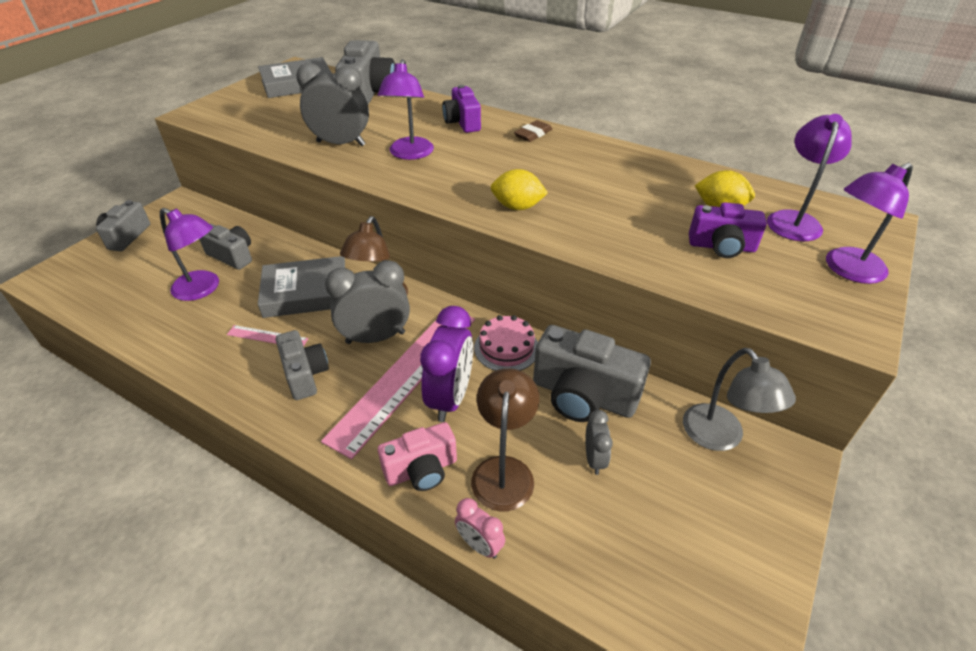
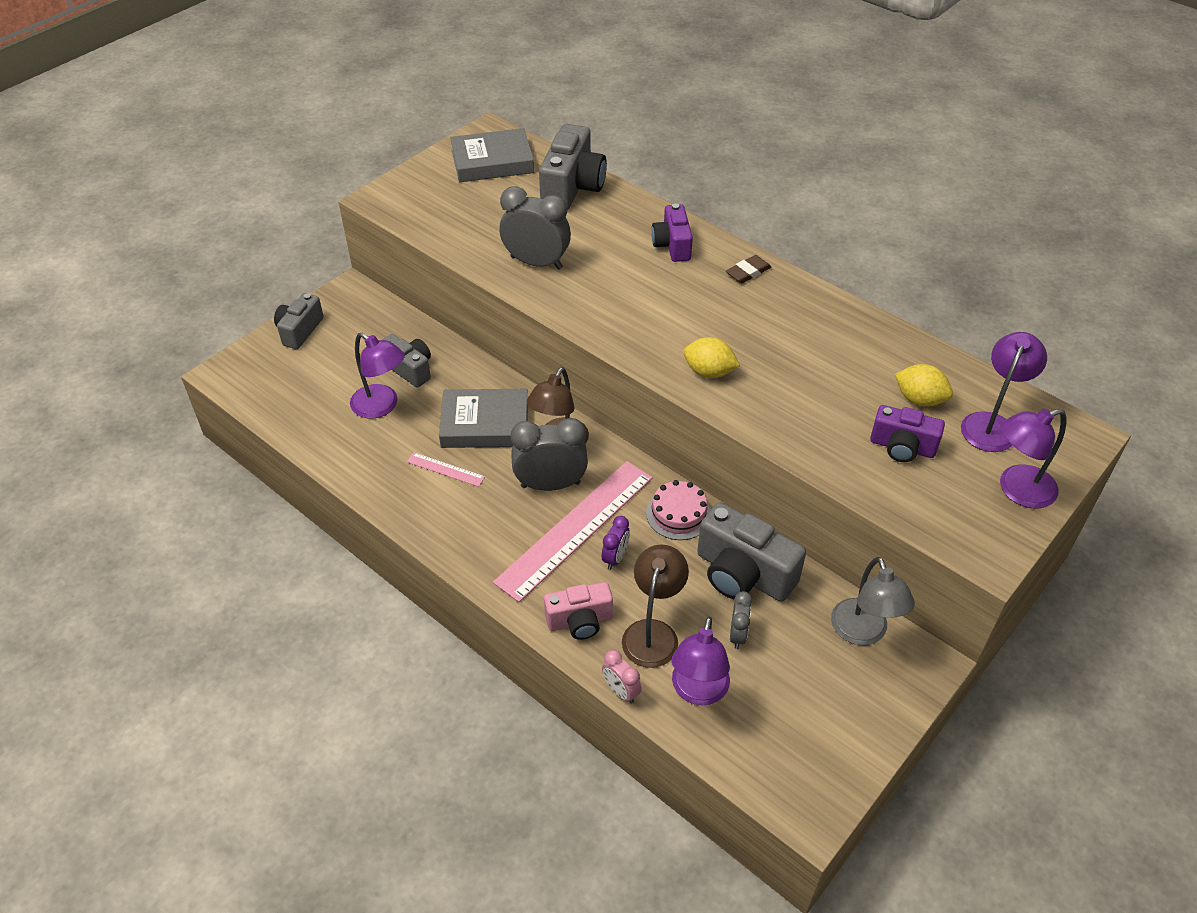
camera: 10 degrees right, 5 degrees up
(305, 375) = (480, 515): grey camera -> none
(410, 154) = (608, 286): purple lamp -> purple lamp (698, 691)
(450, 398) = (615, 558): purple clock -> purple clock, size x0.53

